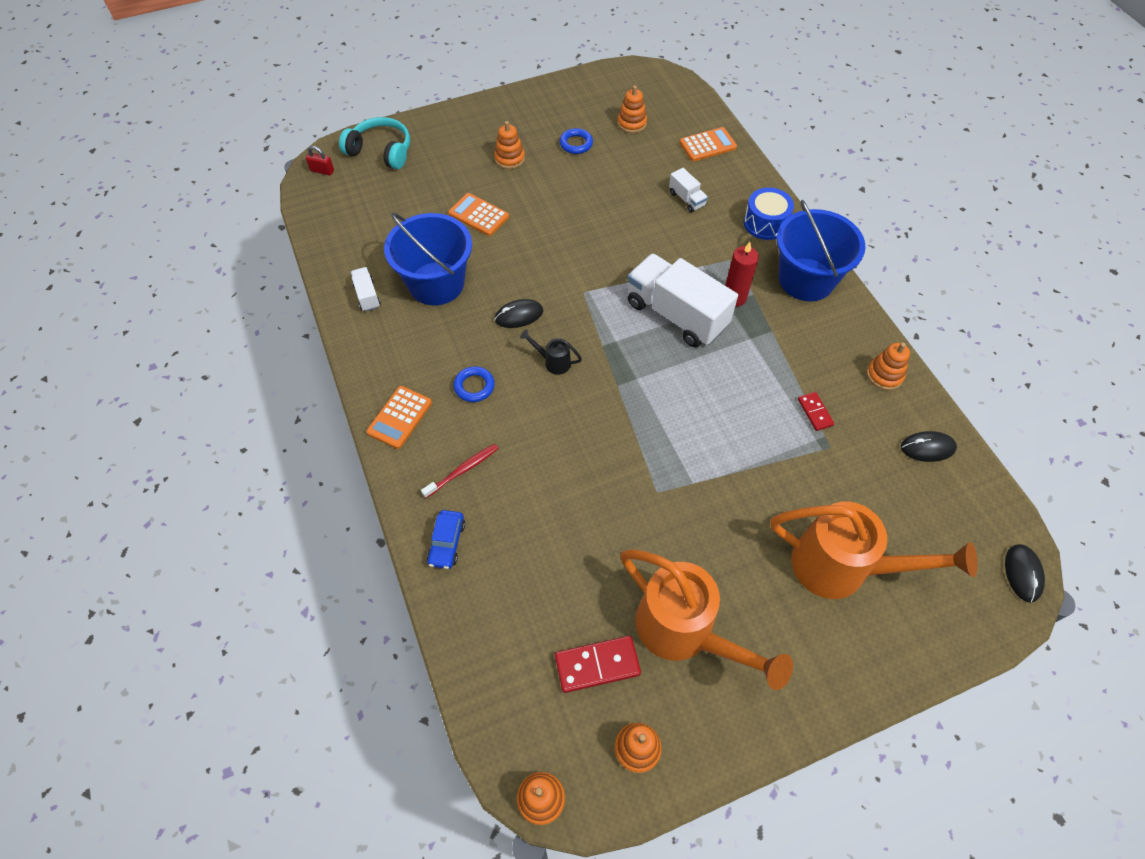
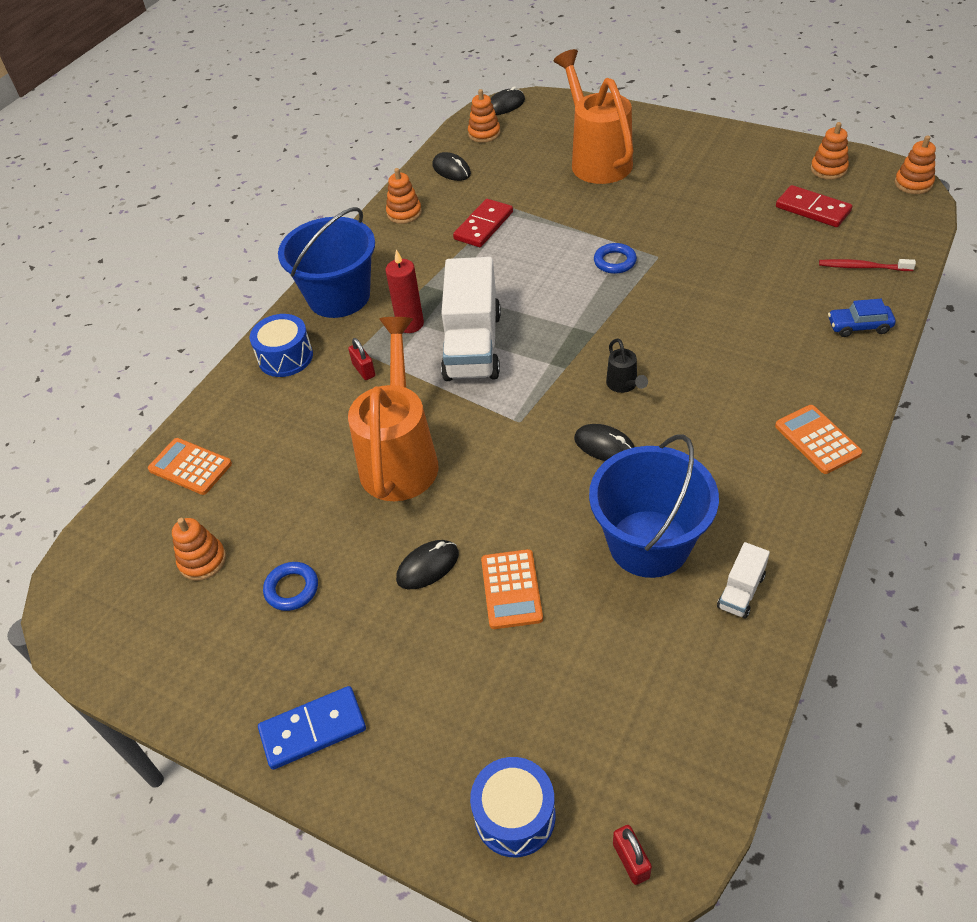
camera: 125 degrees left, 10 degrees down
(381, 151) = (515, 815): turquoise headphones -> blue drum
(399, 417) = (817, 439): orange calculator -> orange calculator turned 105 degrees counterclockwise
(447, 543) = (859, 326): blue car -> blue car turned 150 degrees counterclockwise
(462, 470) = (797, 362): red toothbrush -> red toothbrush (863, 267)
(474, 386) = (718, 416): blue ring -> blue ring (615, 261)
(493, 116) = (313, 729): none -> blue domino
(509, 158) = (383, 638): orange stacking toy -> orange stacking toy (484, 133)
(529, 195) = (428, 566): none -> black mouse
(685, 632) = (736, 190): orange watering can -> orange watering can (400, 457)
(686, 199) = (302, 430): white truck -> none
(711, 251) = (364, 370): none -> red padlock
(815, 412) = (483, 226): red domino -> red domino, size x1.67

